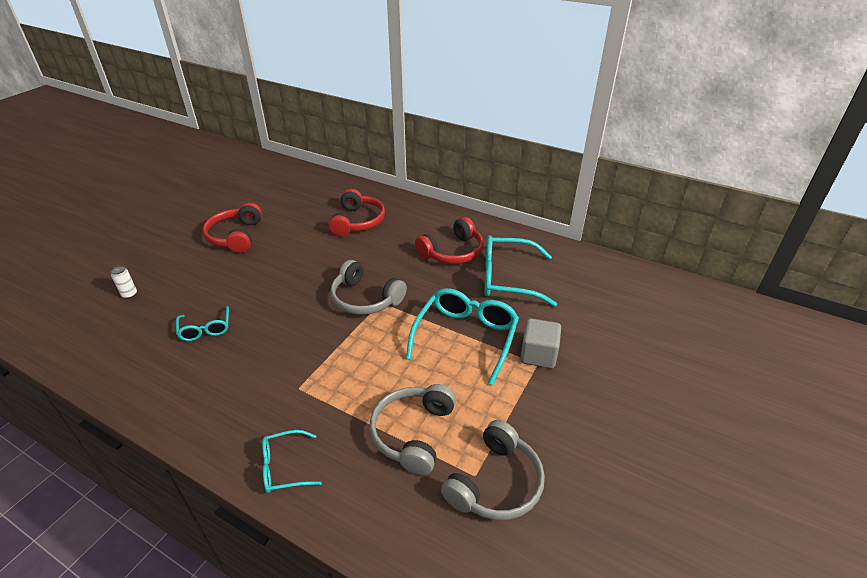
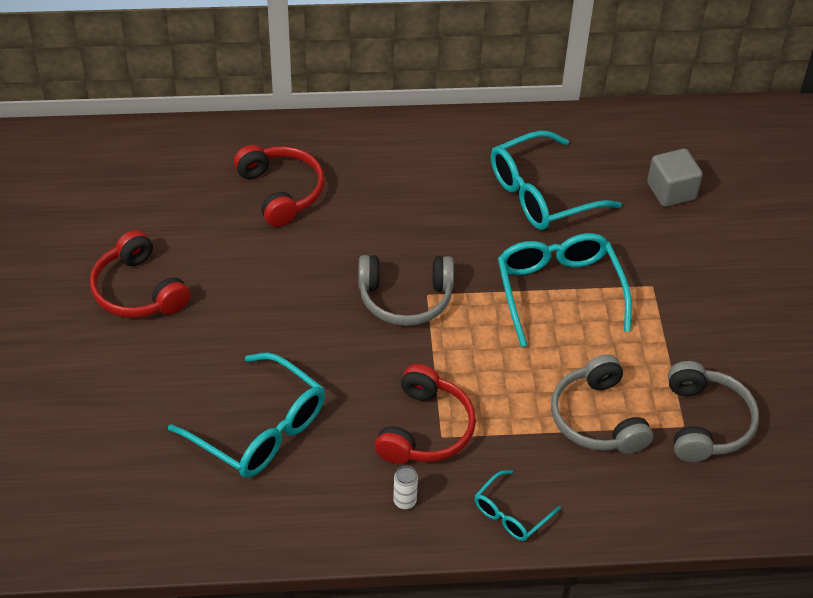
camera: 35 degrees left, 10 degrees up
(129, 294) = (102, 438): white can -> white can (404, 501)
(205, 329) = (259, 429): turquoise glasses -> turquoise glasses, size x1.88
(452, 252) = (446, 184): red headphones -> red headphones (425, 429)
(538, 355) = (646, 275): grey cube -> grey cube (671, 191)

